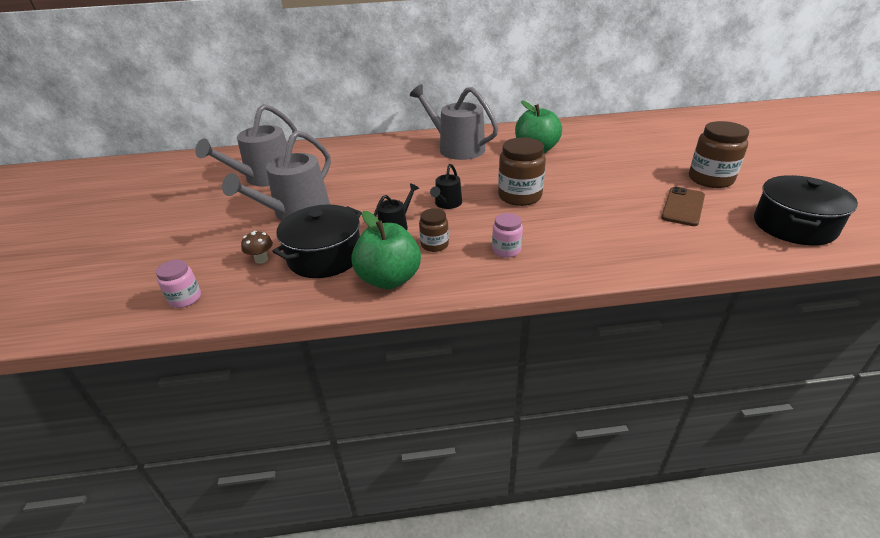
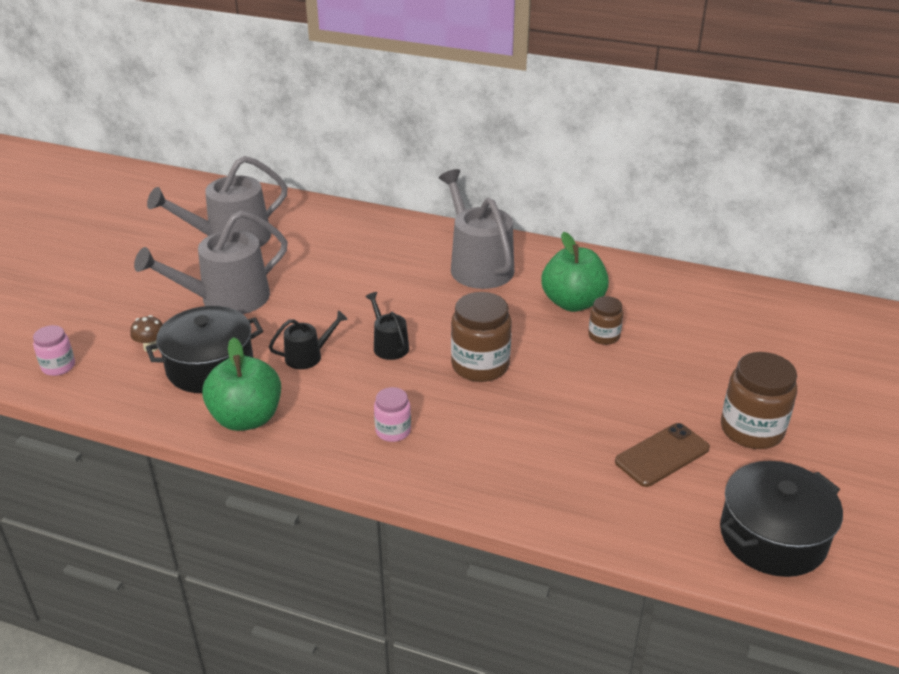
camera: 25 degrees right, 0 degrees up
(434, 244) = (326, 394): brown jar -> brown jar (604, 336)
(447, 203) = (389, 345): black watering can -> black watering can turned 105 degrees clockwise

